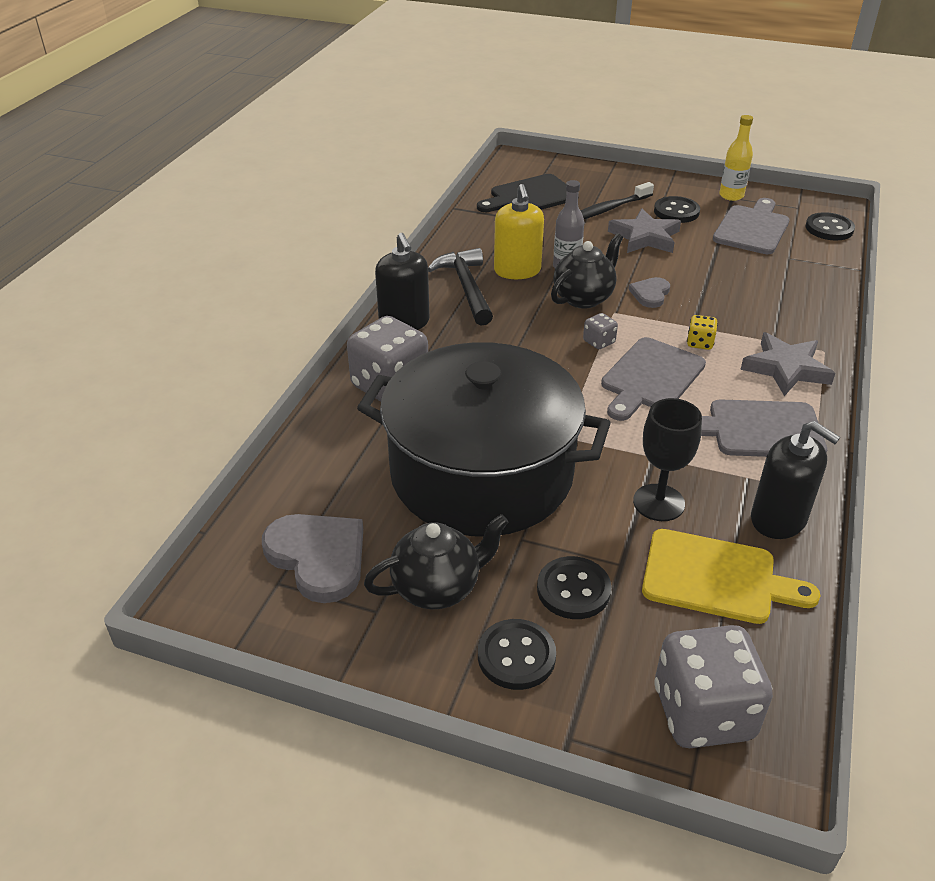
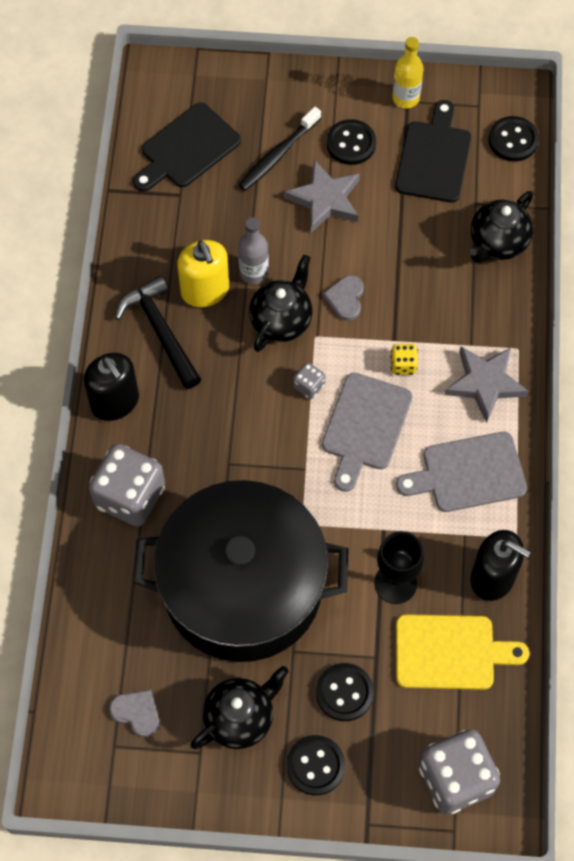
camera: 15 degrees left, 25 degrees up
(318, 557) = (136, 712): grey heart -> grey heart, size x0.56
(752, 228) = (434, 157): grey cutting board -> black cutting board
(808, 283) = (497, 243): none -> black teapot

